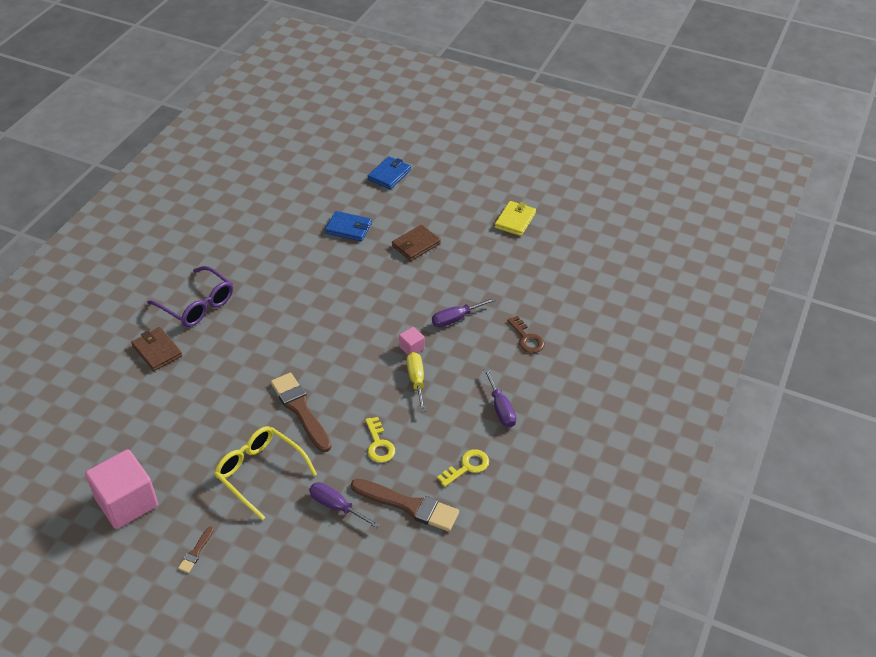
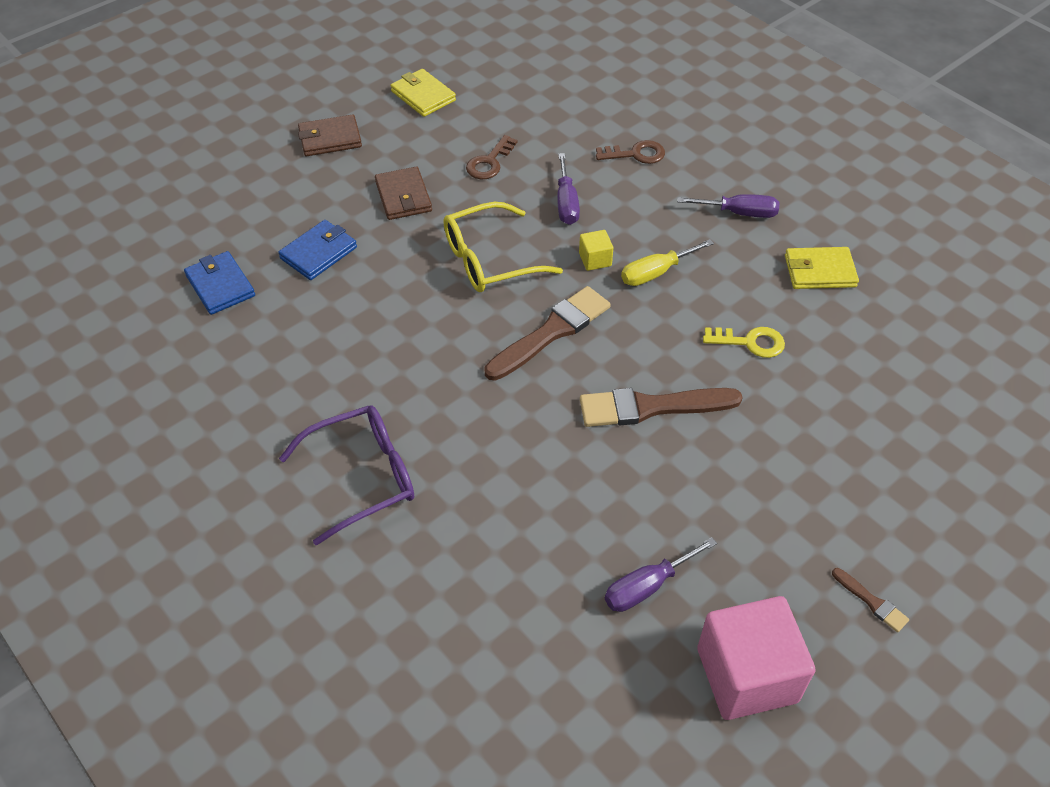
camera: 65 degrees left, 5 degrees up
(157, 351) = (436, 558): brown wallet -> brown wallet (330, 139)
(260, 473) = (750, 485): yellow glasses -> yellow glasses (489, 260)
(336, 506) = (840, 416): purple screwdriver -> purple screwdriver (647, 586)
(389, 175) = (238, 179): blue wallet -> blue wallet (220, 286)
(409, 505) = (862, 343): brown brush -> brown brush (551, 332)
(411, 348) = (595, 260): pink cube -> yellow cube
(416, 380) = (655, 273): yellow screwdriver -> yellow screwdriver turned 45 degrees counterclockwise
(467, 467) = (819, 271): yellow key -> yellow wallet
(471, 271) = (489, 162): none -> brown key

